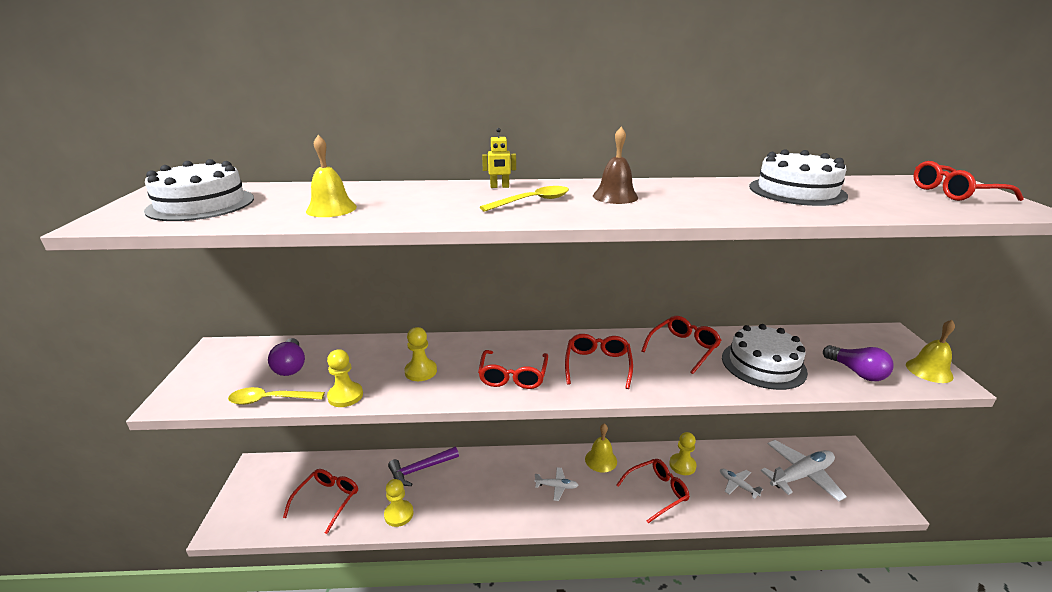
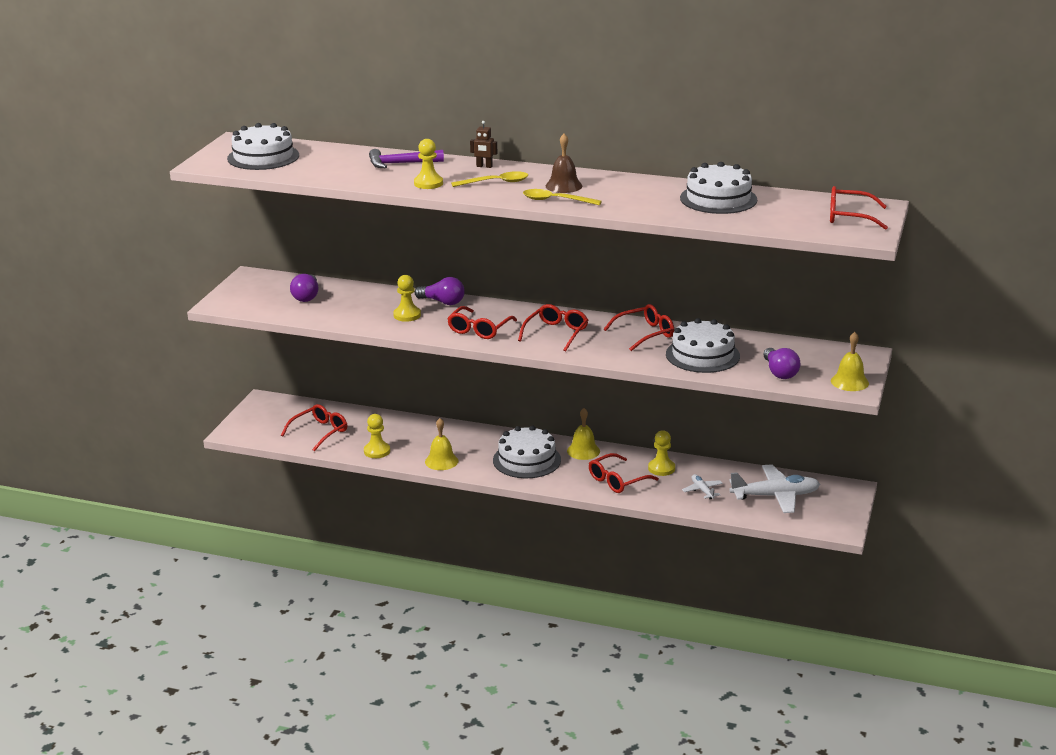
camera: 20 degrees right, 0 degrees up
(270, 400) = (287, 315): yellow spoon -> yellow spoon (555, 200)
(331, 209) = (349, 171): yellow bell -> yellow bell (441, 461)
(345, 396) = (342, 321): yellow pawn -> yellow pawn (428, 183)
(420, 469) = (408, 427): purple hammer -> purple hammer (401, 164)
(452, 346) = (442, 302): none -> purple light bulb
(499, 187) = (484, 166): yellow robot -> brown robot
(556, 486) = (526, 460): white plane -> white cake
(656, 492) = (617, 480): red glasses -> red glasses turned 150 degrees clockwise

